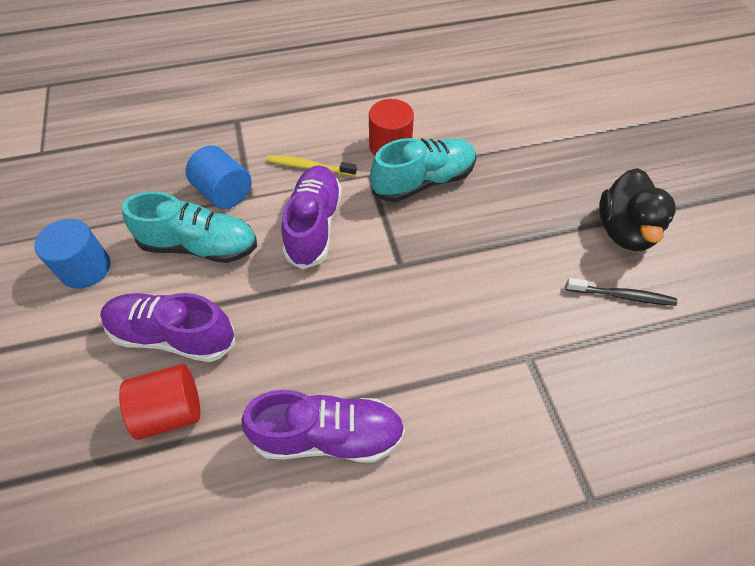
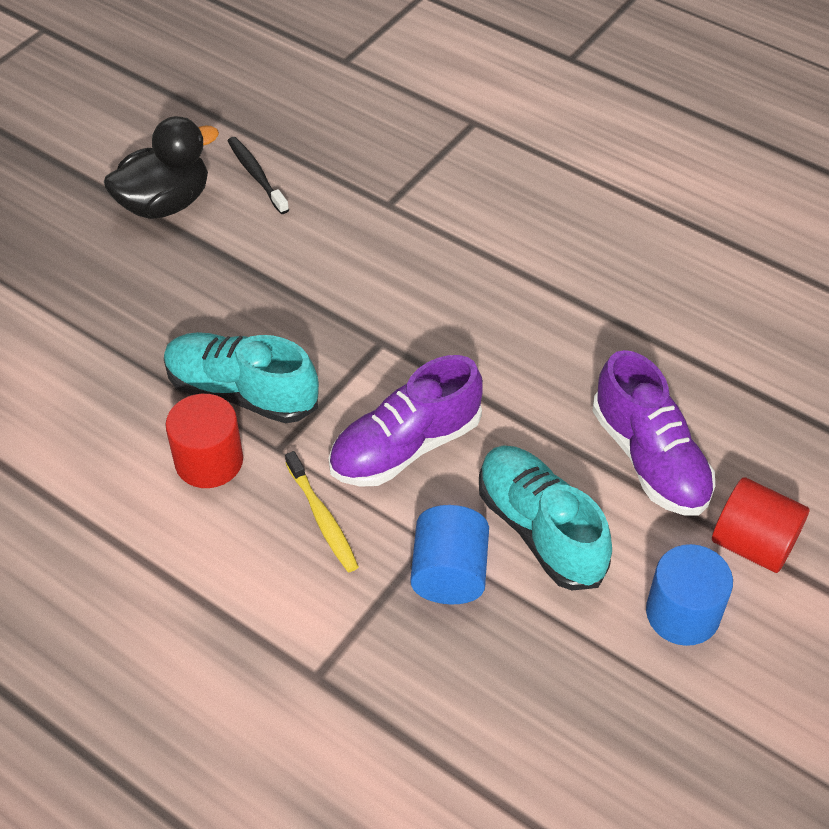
camera: 130 degrees left, 5 degrees down
(171, 411) = (705, 398): red cylinder -> red cylinder (753, 544)
(328, 436) = (597, 282): purple shoe -> none

